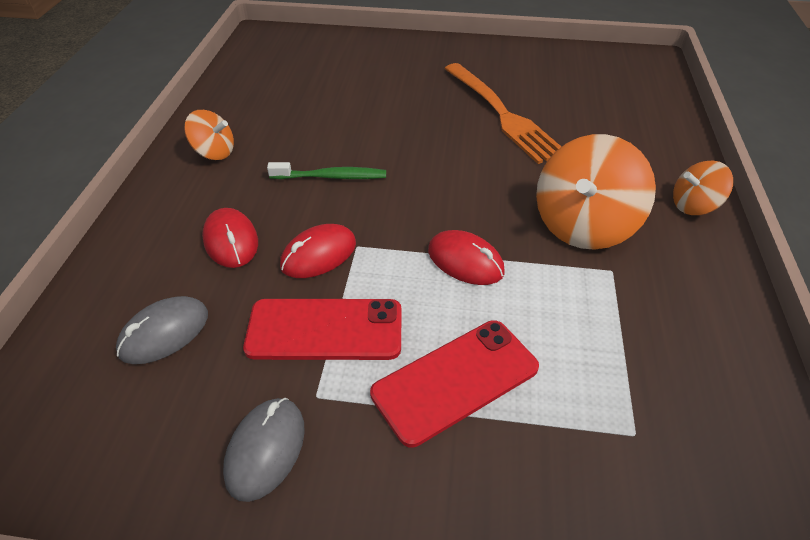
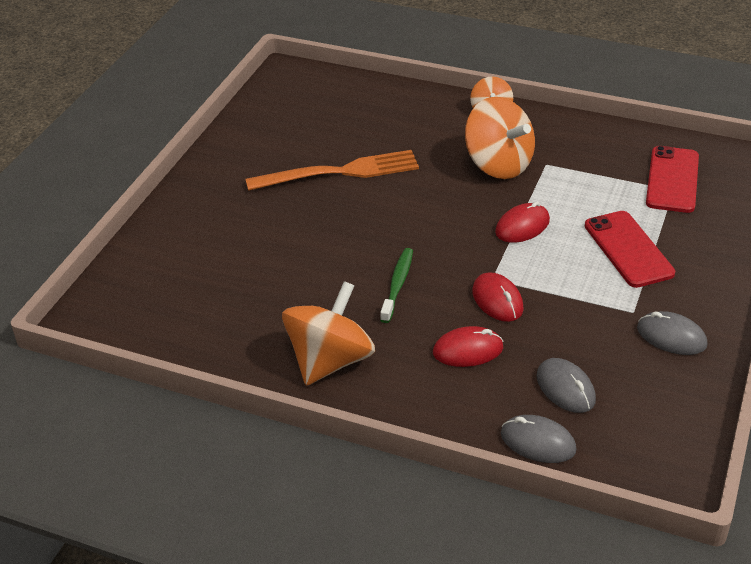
camera: 75 degrees left, 5 degrees down
(78, 316) = (538, 442): none -> grey mouse
(214, 152) = (330, 361): orange spinning top -> orange spinning top, size x1.82
(325, 329) = (576, 303): red phone -> red phone (672, 180)

